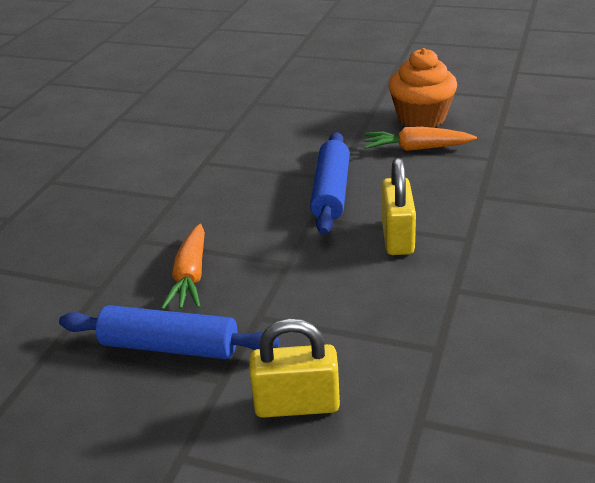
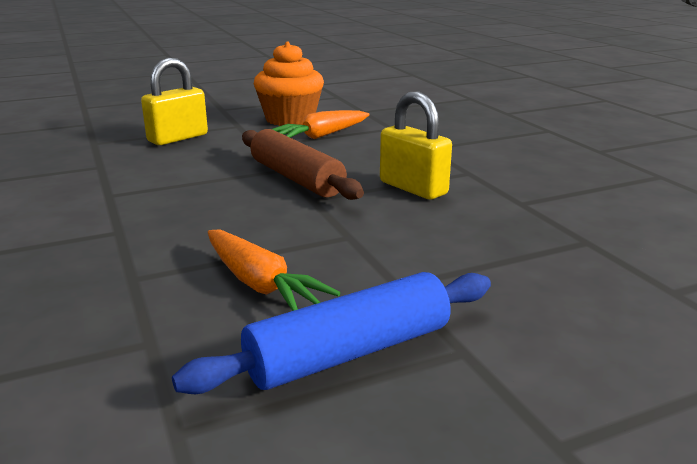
camera: 45 degrees left, 10 degrees down
(297, 404) = (569, 332): yellow padlock -> yellow padlock (178, 138)
(331, 192) = (296, 178): blue rolling pin -> brown rolling pin

